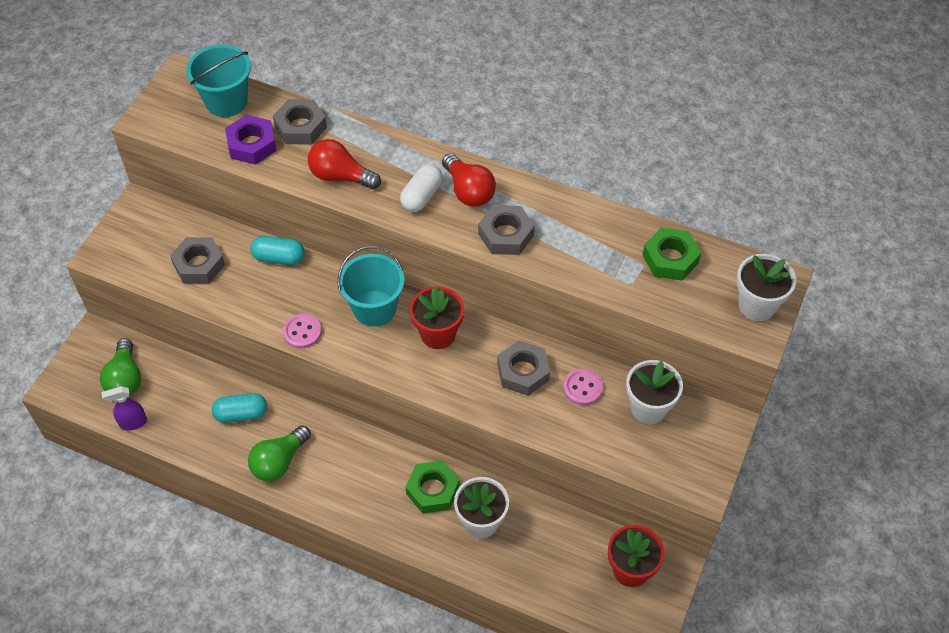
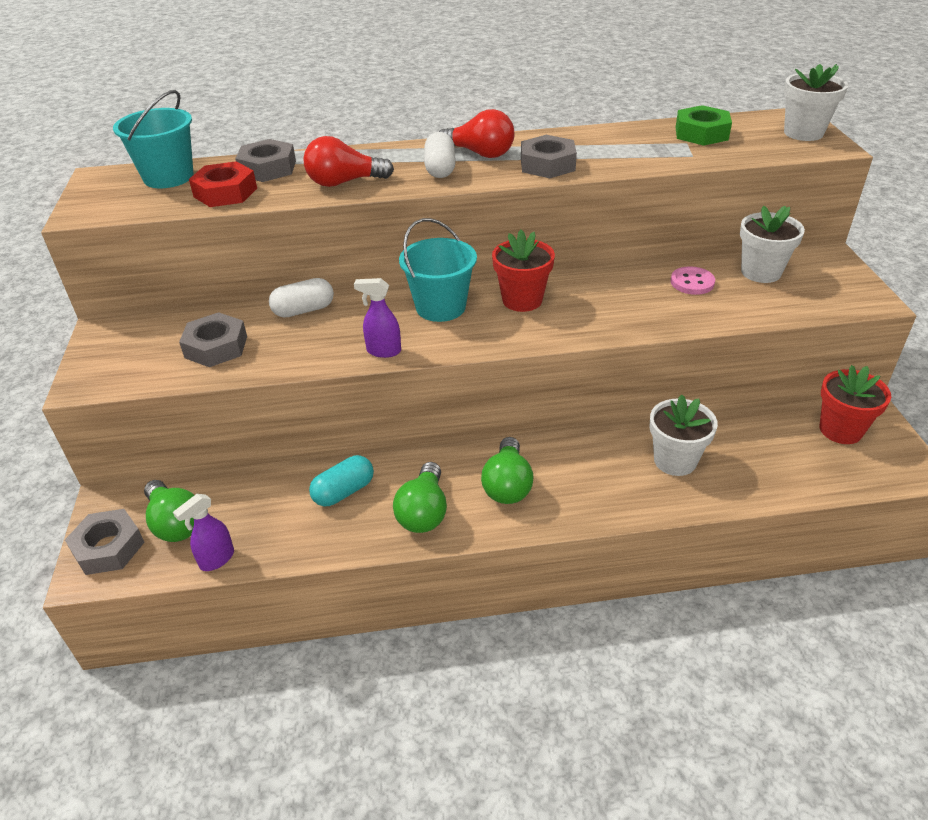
camera: 30 degrees left, 15 degrees down
(252, 144) = (225, 192): purple nut -> red nut
(279, 258) = (304, 310): turquoise capsule -> white capsule
(302, 332) = (383, 351): pink button -> purple spray bottle
(349, 472) = (507, 485): none -> green light bulb
(433, 490) = (604, 459): green nut -> none
(523, 372) = (629, 293): grey nut -> grey nut (108, 548)

